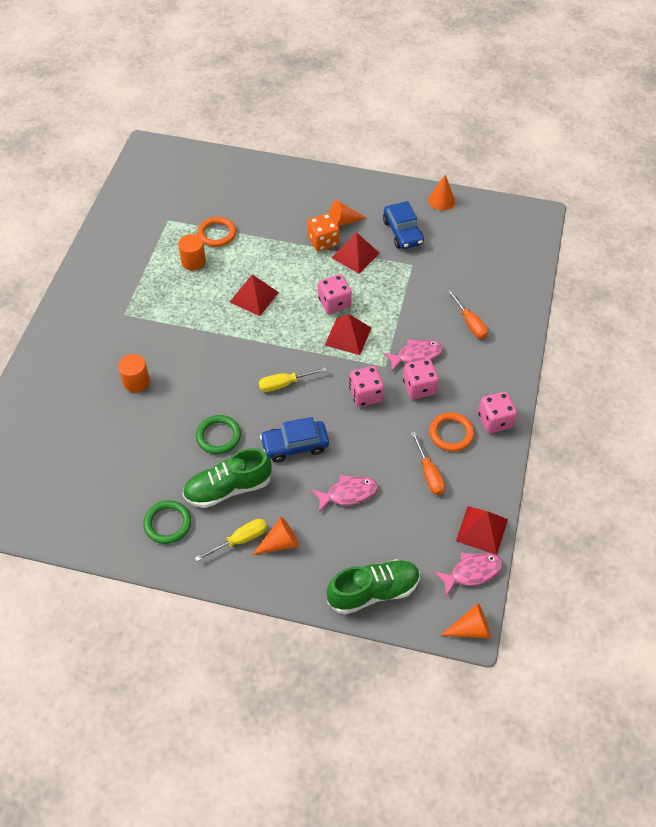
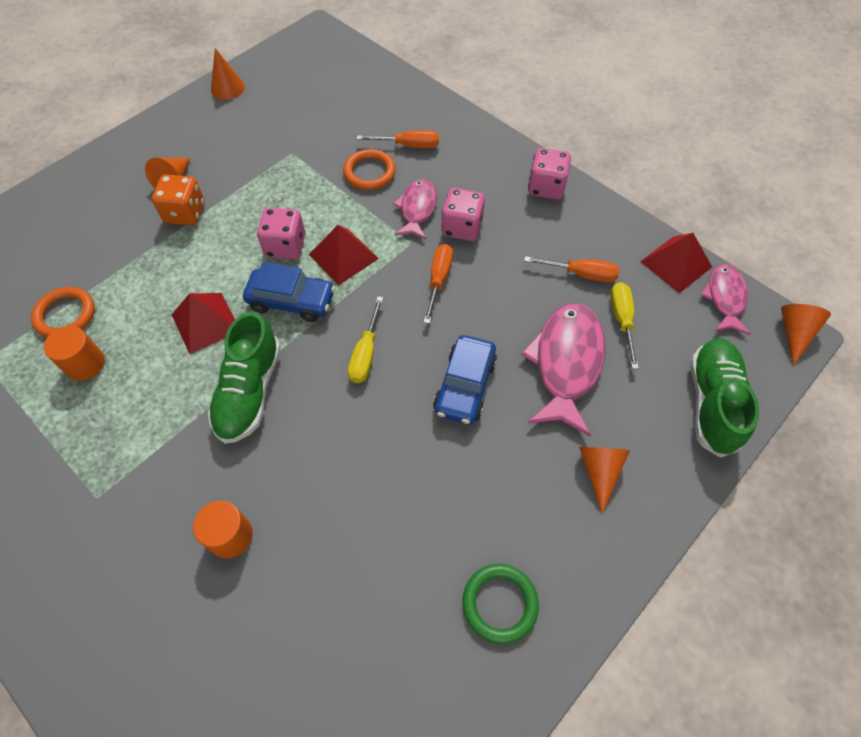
camera: 60 degrees left, 5 degrees up
(218, 436) = (396, 468): green ring -> none
(228, 488) = (485, 495): green shoe -> green shoe (249, 391)
(240, 540) = (573, 518): yellow screwdriver -> yellow screwdriver (621, 320)
(348, 494) = (566, 363): pink fish -> pink fish, size x1.66
(355, 255) = (233, 194): red pyramid -> none
(365, 395) = (438, 280): pink dice -> orange screwdriver
(402, 232) = (240, 138): blue car -> blue car (292, 301)
(451, 433) = (540, 230): orange ring -> orange ring (369, 172)

